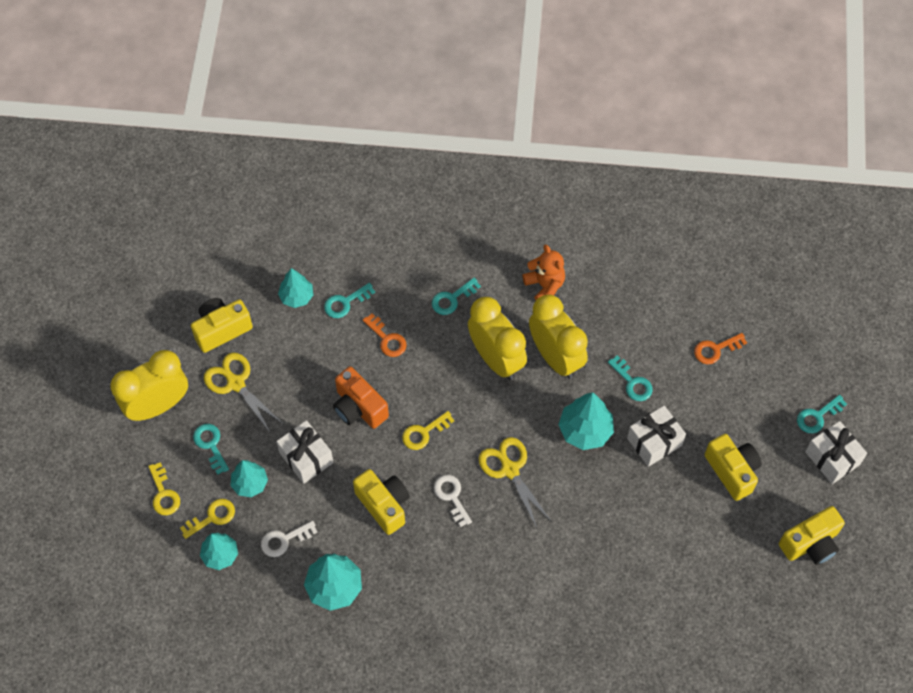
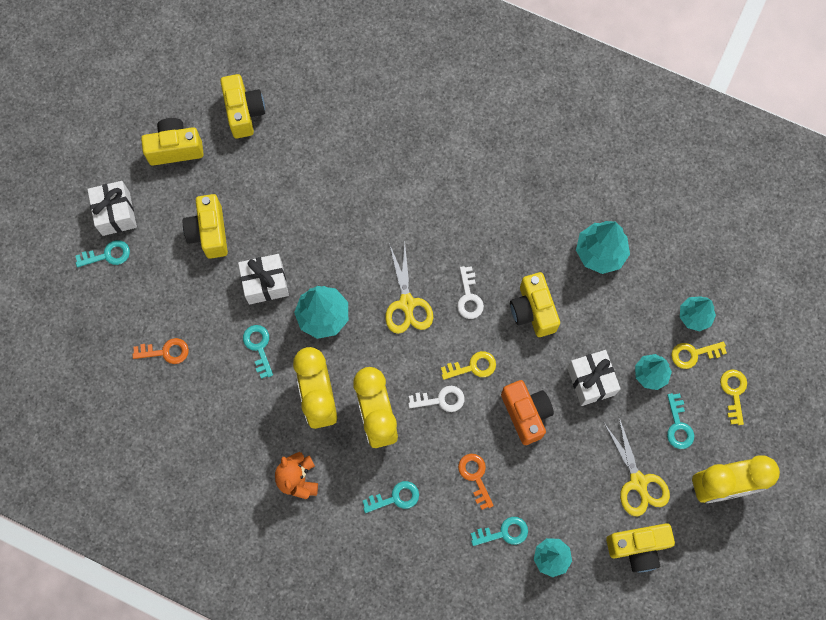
camera: 160 degrees left, 10 degrees up
(284, 540) = (633, 310): white key -> white key (441, 400)
(761, 607) = (244, 112): none -> yellow camera

